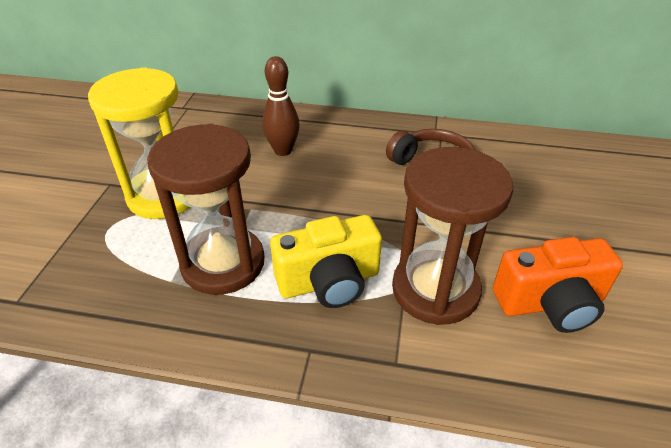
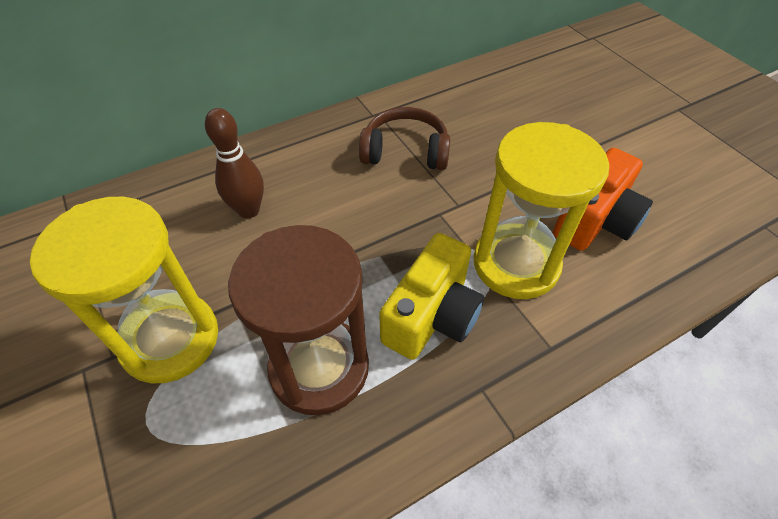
camera: 40 degrees left, 10 degrees up
(435, 290) = (516, 264): brown hourglass -> yellow hourglass

